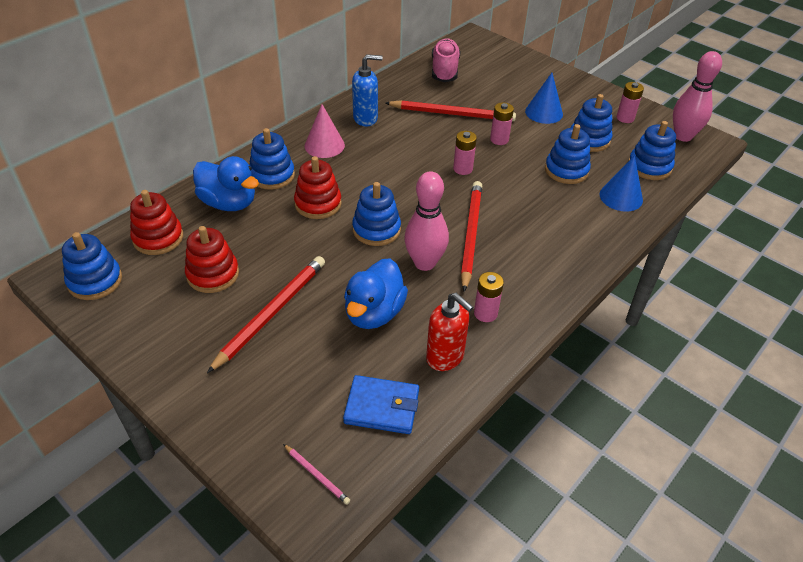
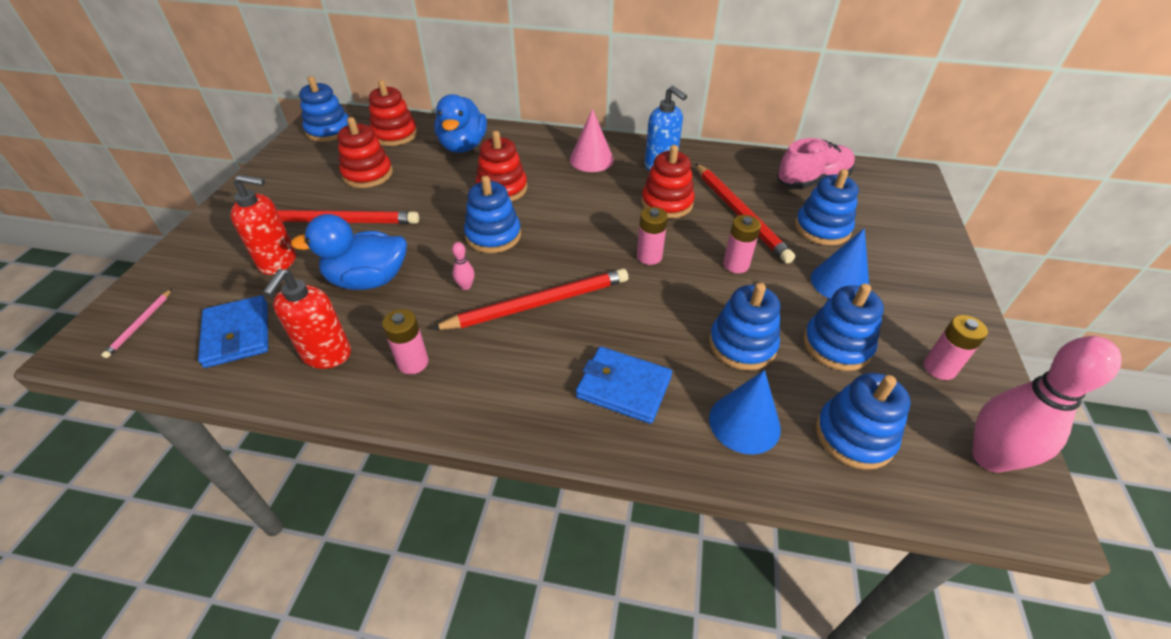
camera: 60 degrees right, 0 degrees up
(272, 175) = (519, 151): blue stacking toy -> blue stacking toy (822, 228)
(301, 363) = (278, 262): none -> red soap dispenser
(413, 136) = (667, 203): none -> red stacking toy
(424, 263) = (466, 286): pink bowling pin -> pink bowling pin, size x0.41
(569, 228) = (623, 387): none -> blue wallet

